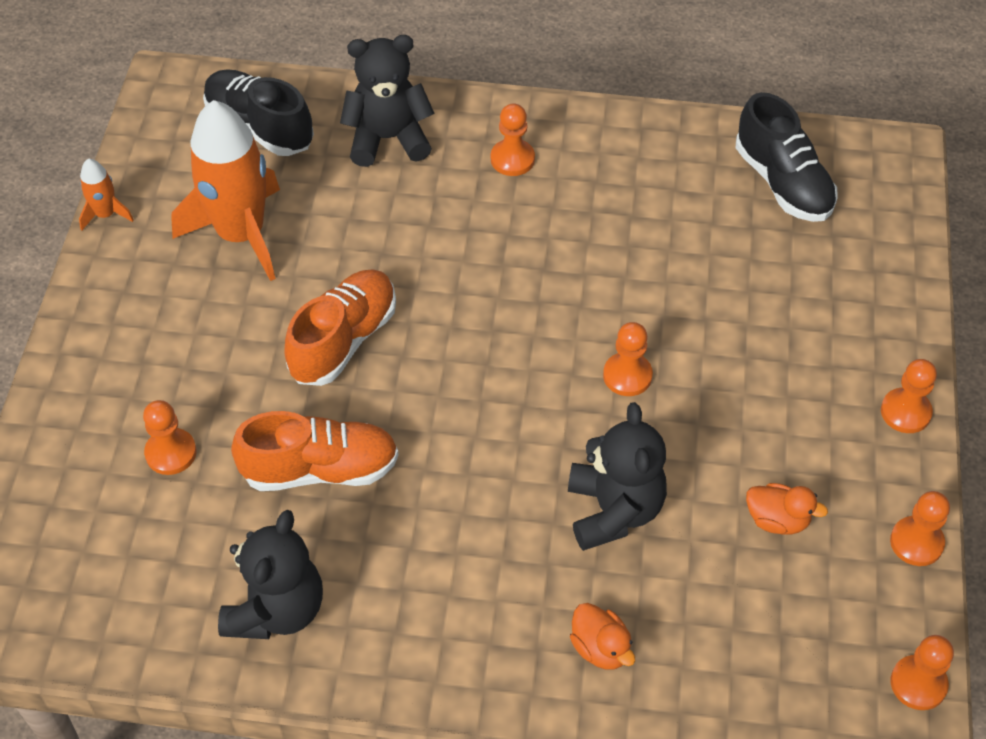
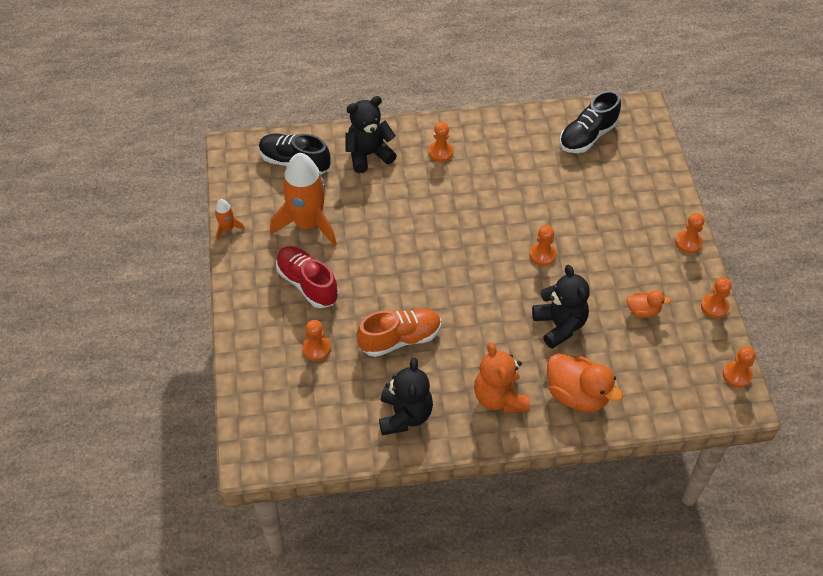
camera: 15 degrees left, 0 degrees up
(200, 336) = (307, 284): none -> red shoe
(343, 340) = (386, 269): orange shoe -> none
(457, 619) = (499, 398): none -> orange teddy bear
(600, 648) = (577, 395): orange duck -> orange duck, size x1.86
(783, 183) = (587, 136): black shoe -> black shoe turned 90 degrees clockwise

